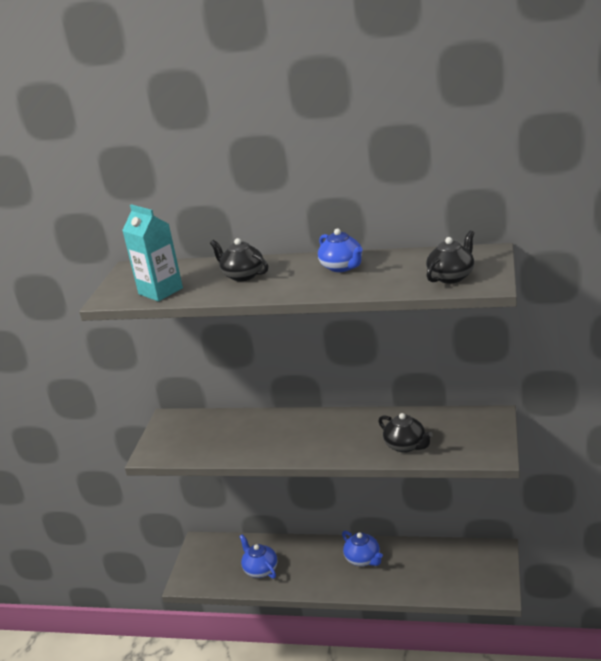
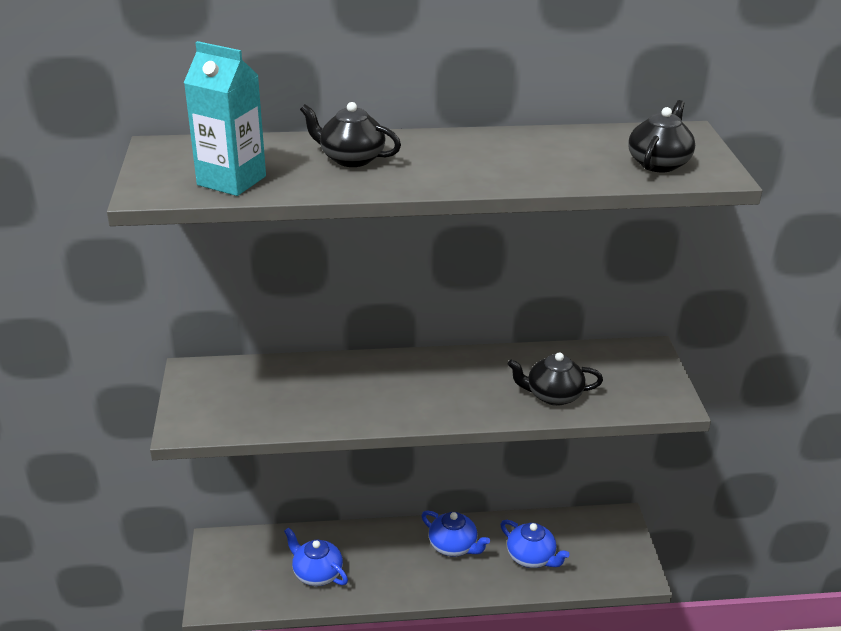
camera: 20 degrees left, 5 degrees up
(342, 267) = (495, 149): blue teapot -> blue teapot (531, 557)
(406, 445) = (553, 395): black teapot -> black teapot turned 150 degrees clockwise

